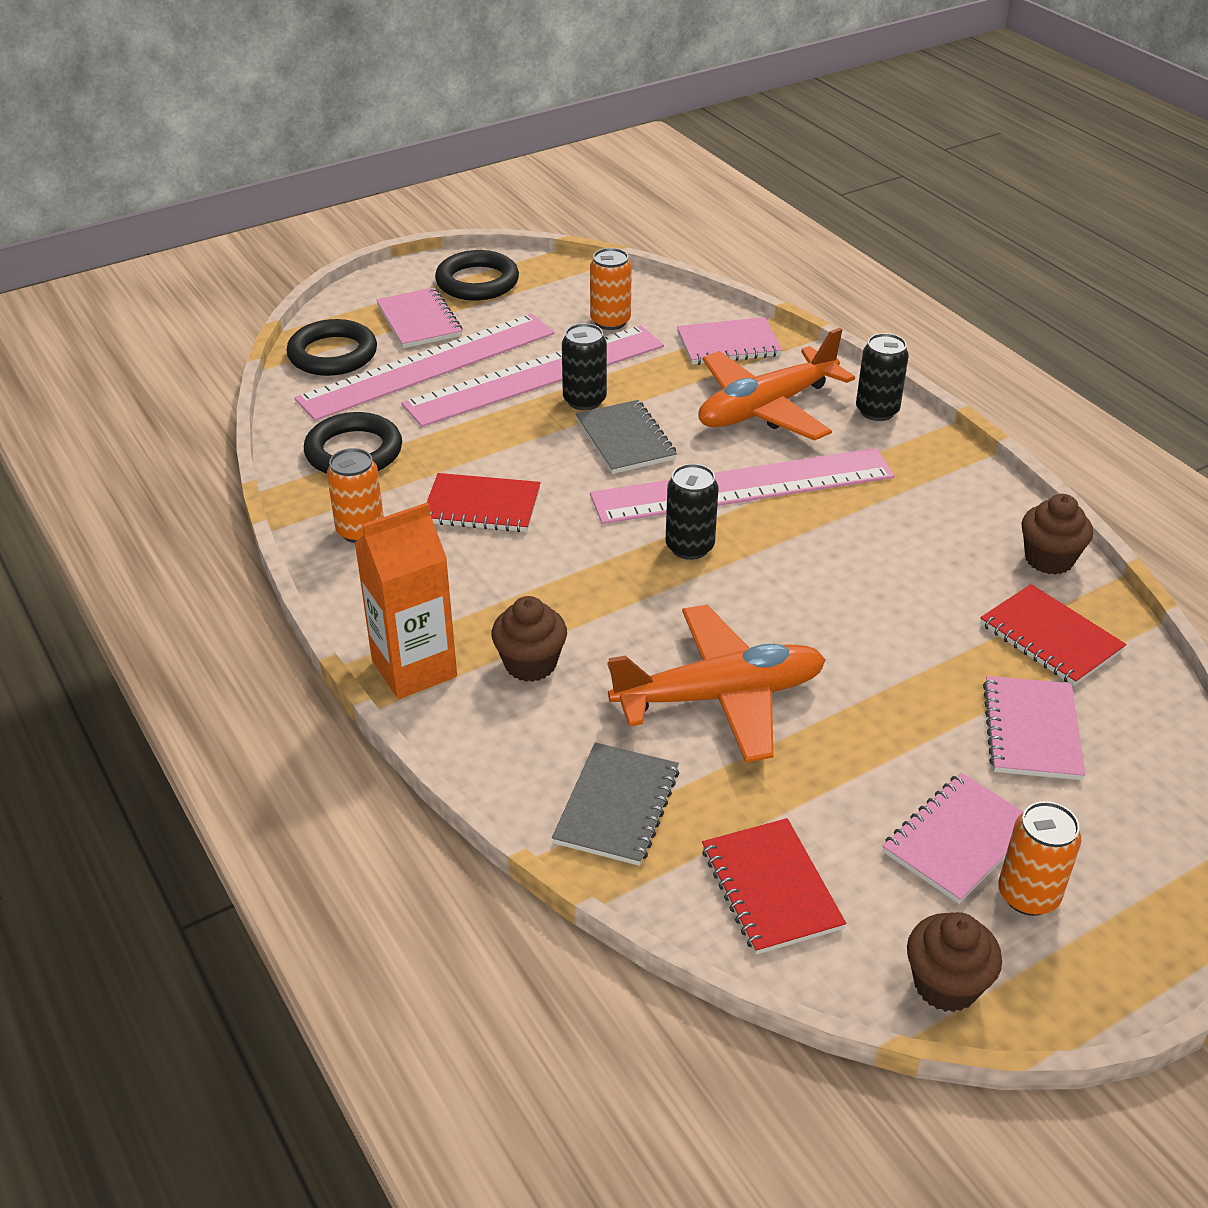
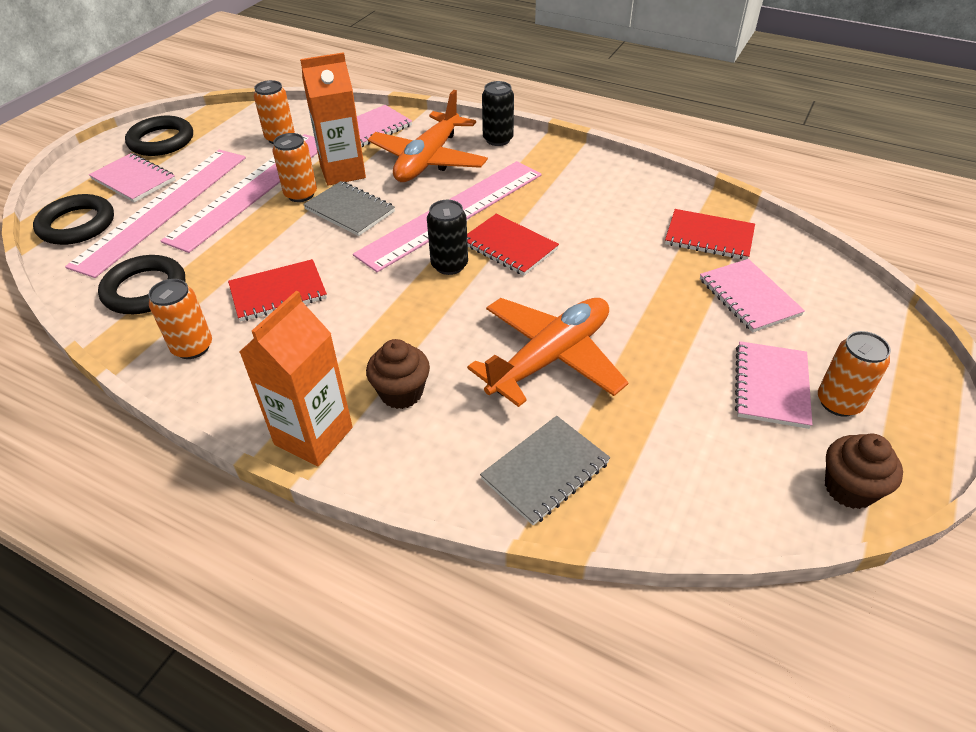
camera: 30 degrees left, 5 degrees up
(584, 400) = (301, 194): black can -> orange can
(616, 806) = (545, 471): grey notebook -> grey notebook turned 60 degrees clockwise
(652, 389) = (342, 172): none -> orange carton
(771, 888) = (693, 478): red notebook -> red notebook (509, 246)
(1049, 559) = (668, 191): brown cupcake -> none

